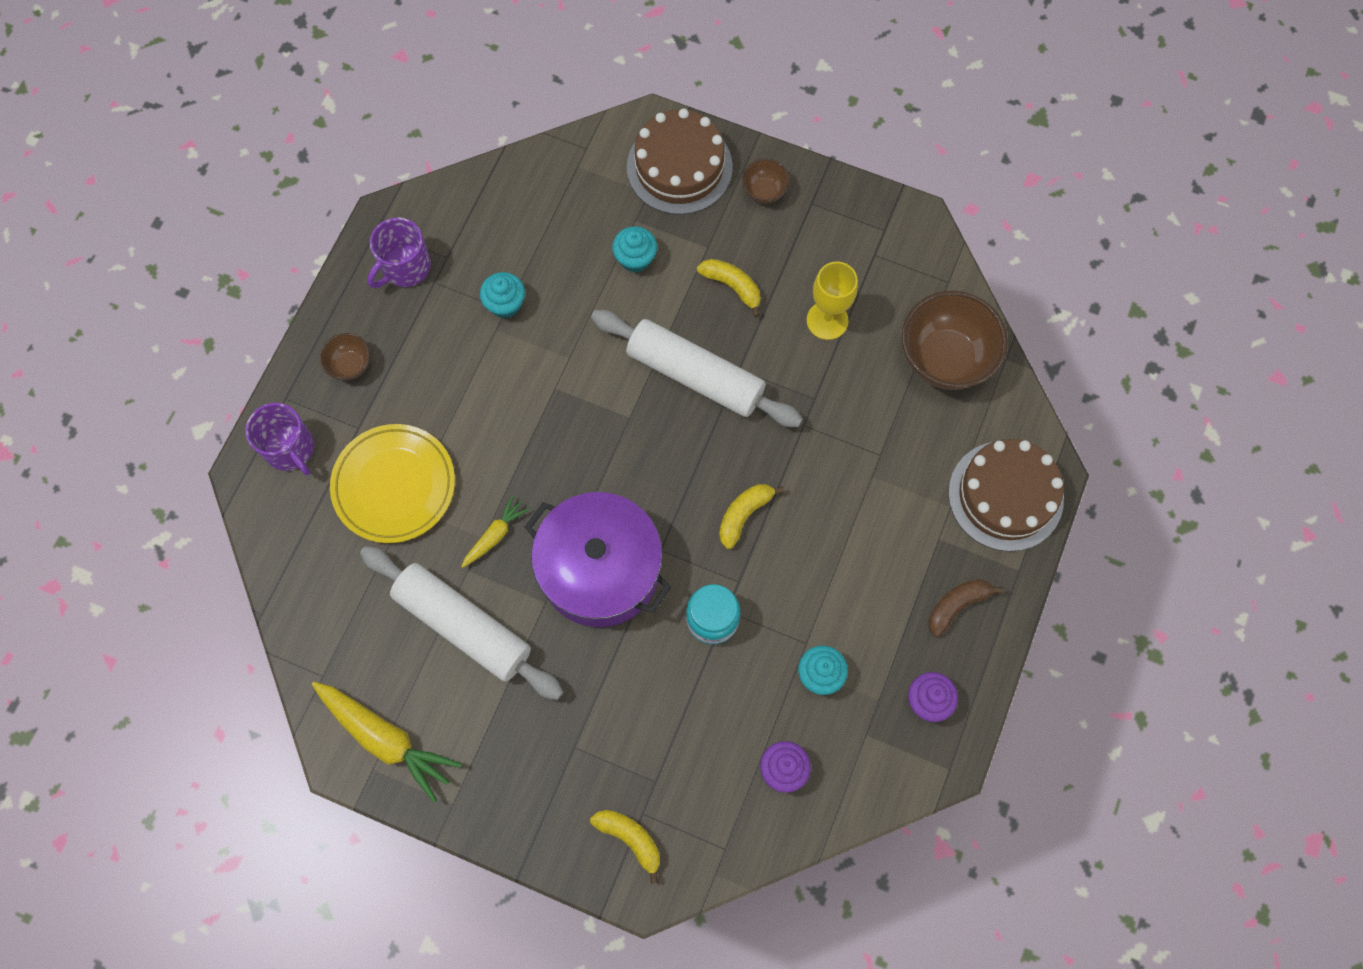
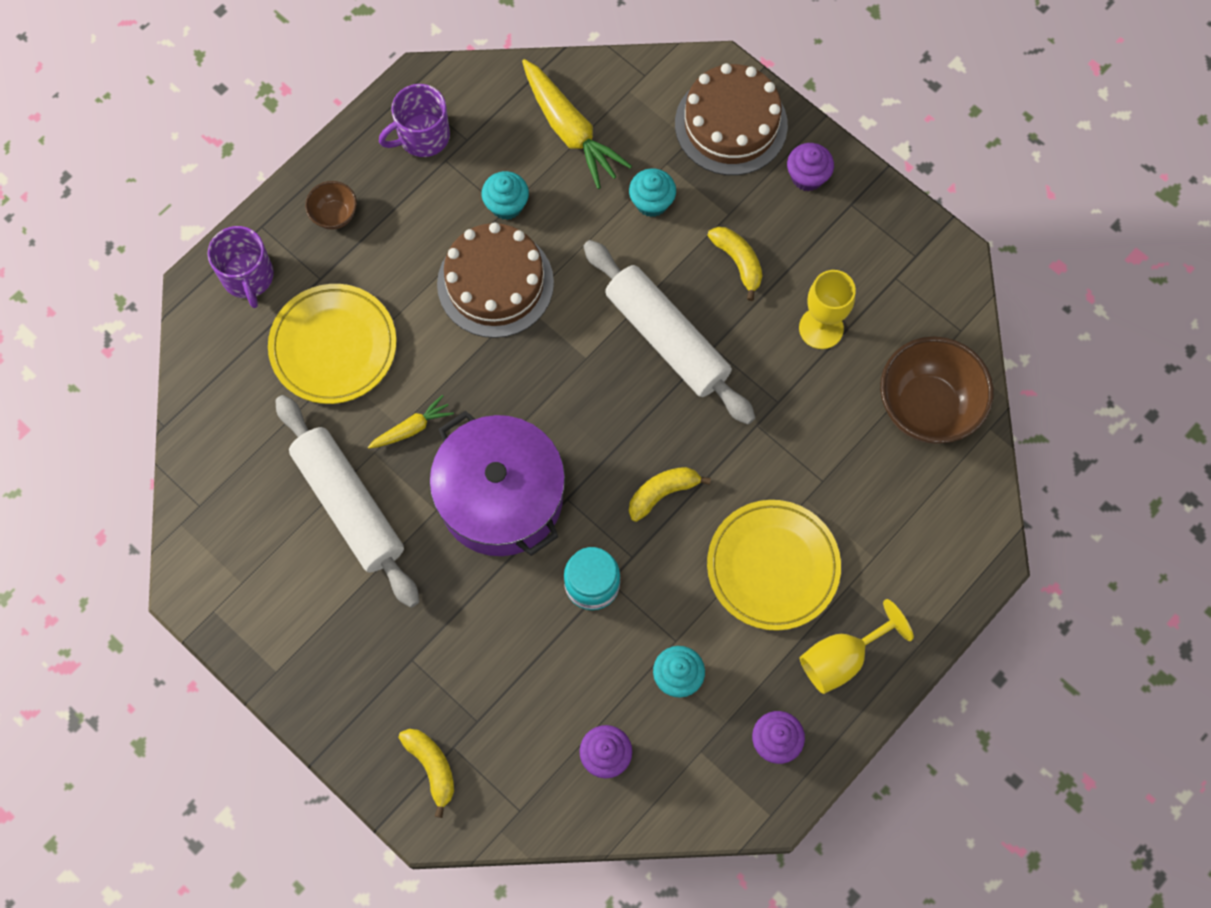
camera: 20 degrees right, 0 degrees up
(386, 739) = (236, 587): yellow carrot -> yellow carrot (570, 130)
(764, 191) = (807, 177): brown bowl -> purple cupcake
(866, 546) = (773, 566): none -> yellow plate
(957, 606) = (841, 658): brown banana -> yellow goblet
(1005, 495) = (934, 566): brown cake -> brown cake (495, 283)

